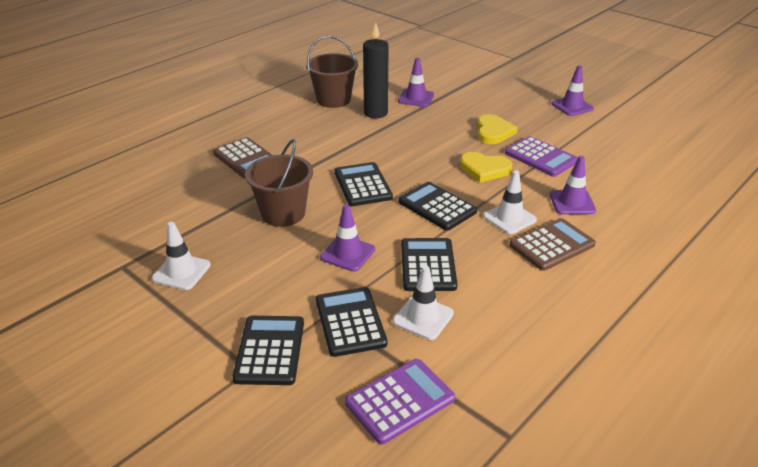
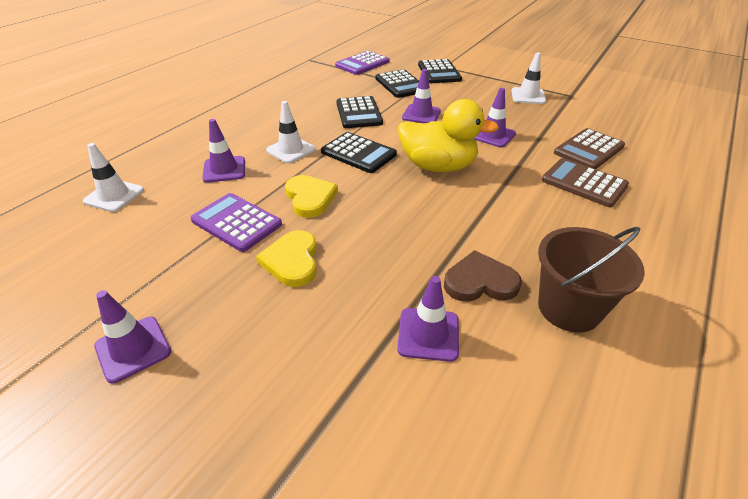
camera: 170 degrees right, 5 degrees up
(283, 213) = (493, 135): brown bucket -> purple traffic cone
(362, 185) = (438, 166): black calculator -> yellow duck
(375, 113) = (480, 282): black candle -> brown heart
(423, 317) = (357, 89): white traffic cone -> white traffic cone (114, 196)
(484, 169) = (310, 198): yellow heart -> yellow heart turned 60 degrees clockwise
(552, 245) = (259, 133): brown calculator -> brown calculator (589, 150)

